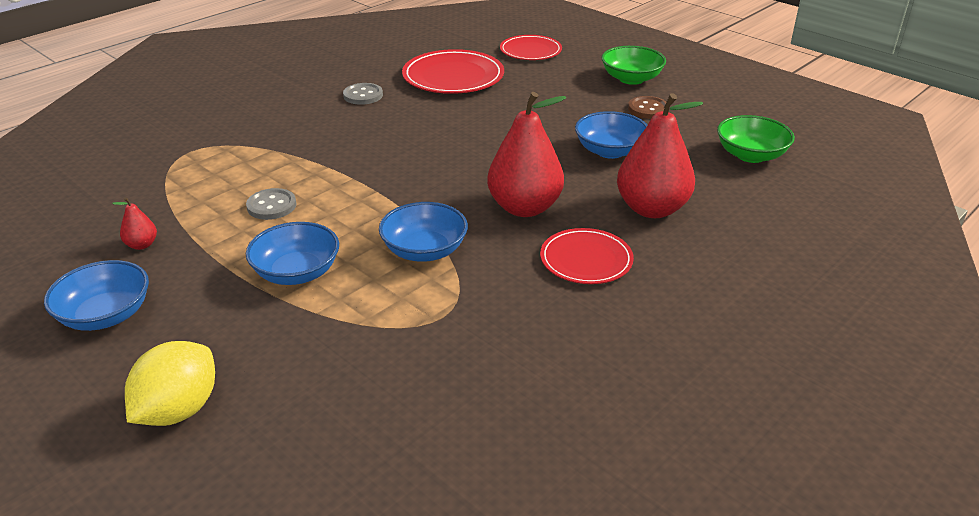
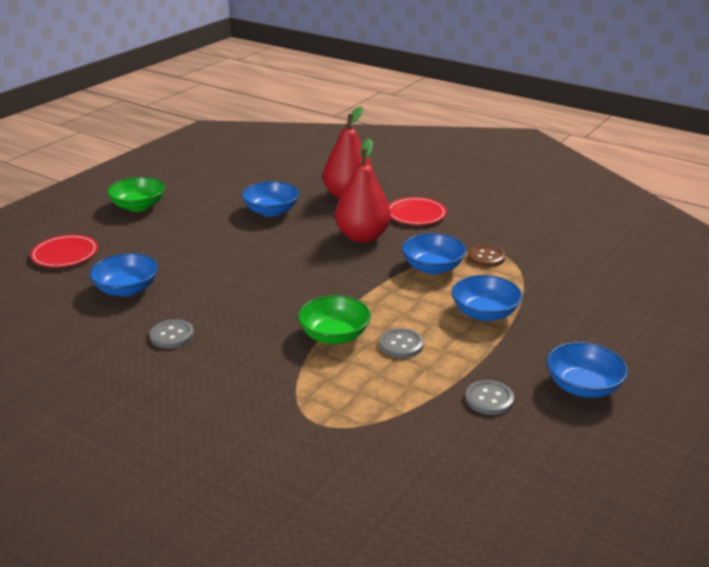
camera: 100 degrees left, 5 degrees down
(142, 245) = (489, 399): red pear -> grey button
(179, 410) = (640, 326): yellow lemon -> none
(453, 77) = (127, 289): red plate -> blue bowl
(648, 109) = (198, 199): brown button -> brown button (486, 257)
(750, 155) = (268, 167): green bowl -> green bowl (334, 335)

